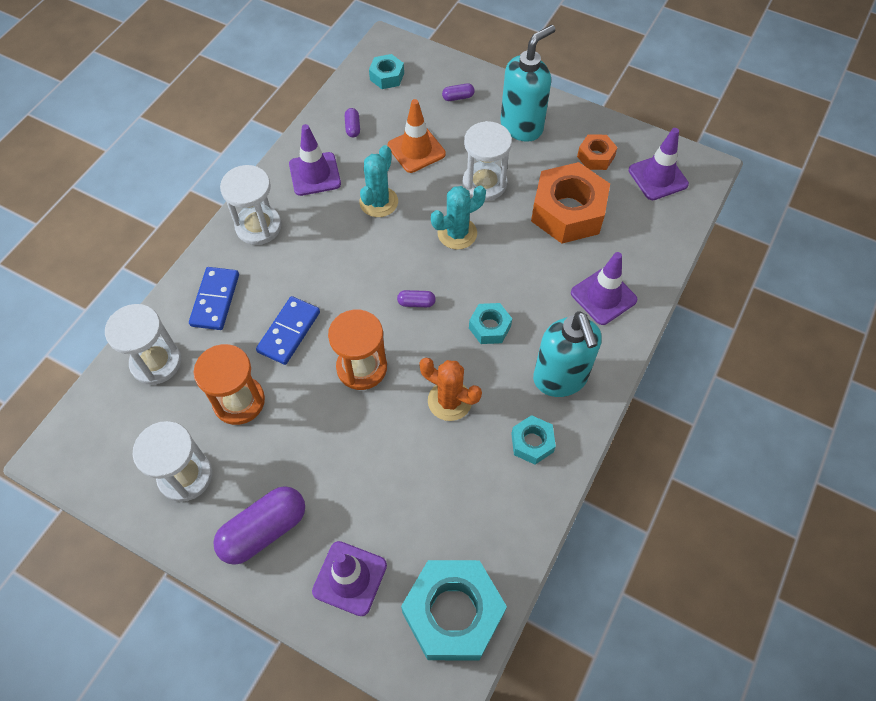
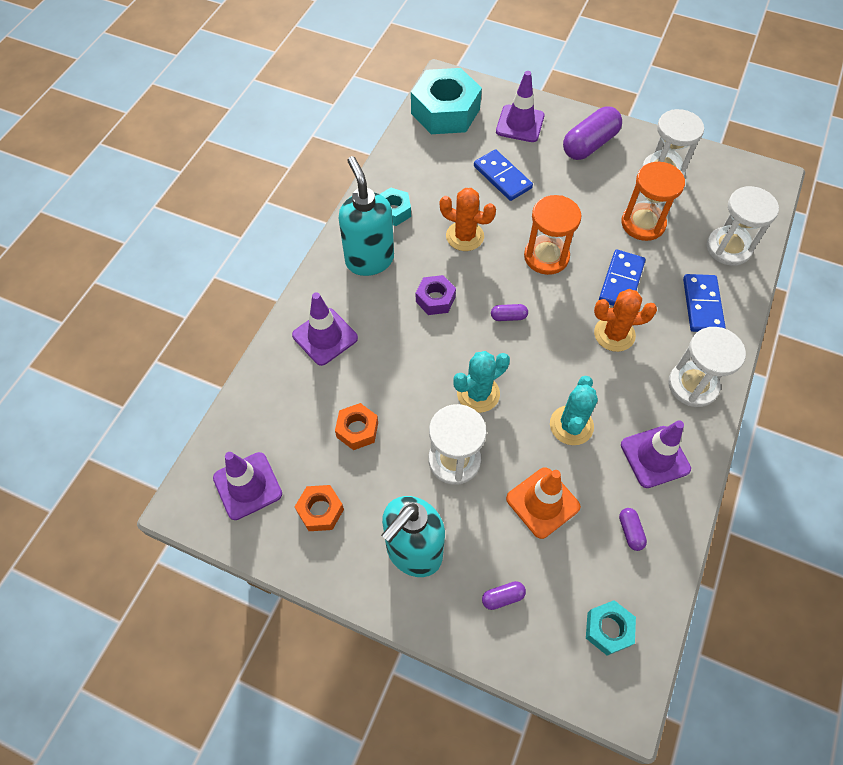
camera: 175 degrees right, 0 degrees up
(315, 277) = (614, 334): none -> orange cactus
(391, 484) = (502, 177): none -> blue domino
(489, 327) = (435, 299): turquoise nut -> purple nut
(568, 212) = (357, 430): orange nut -> orange nut, size x0.50

